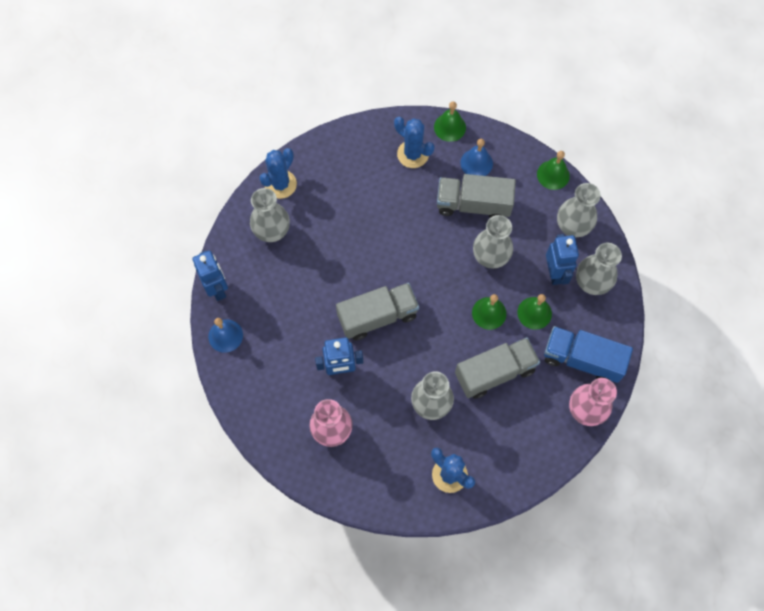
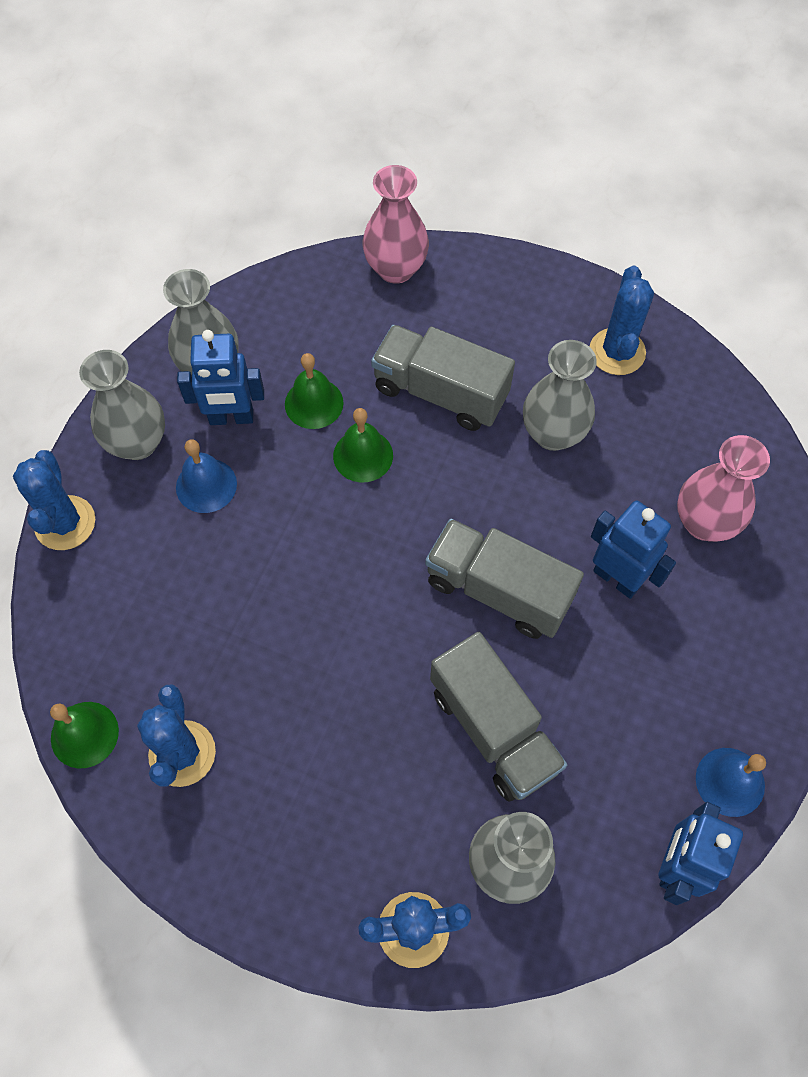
camera: 130 degrees left, 5 degrees down
(473, 204) = (205, 595): grey truck -> grey truck (493, 729)
(476, 163) = (125, 643): blue bell -> blue bell (206, 485)
(490, 257) = (275, 512): grey vase -> none
(553, 175) = (65, 523): green bell -> blue cactus
(555, 273) = (231, 418): blue robot -> blue robot turned 135 degrees counterclockwise
(582, 359) = (331, 312): blue truck -> none

